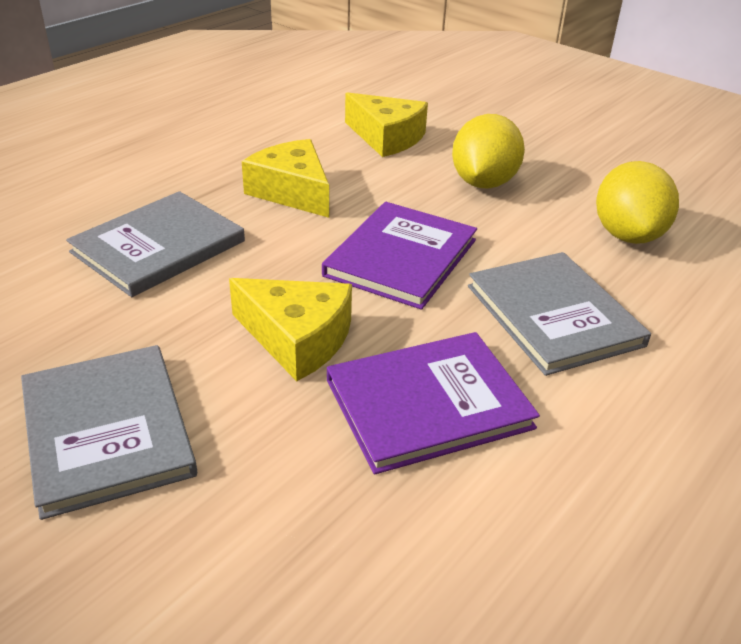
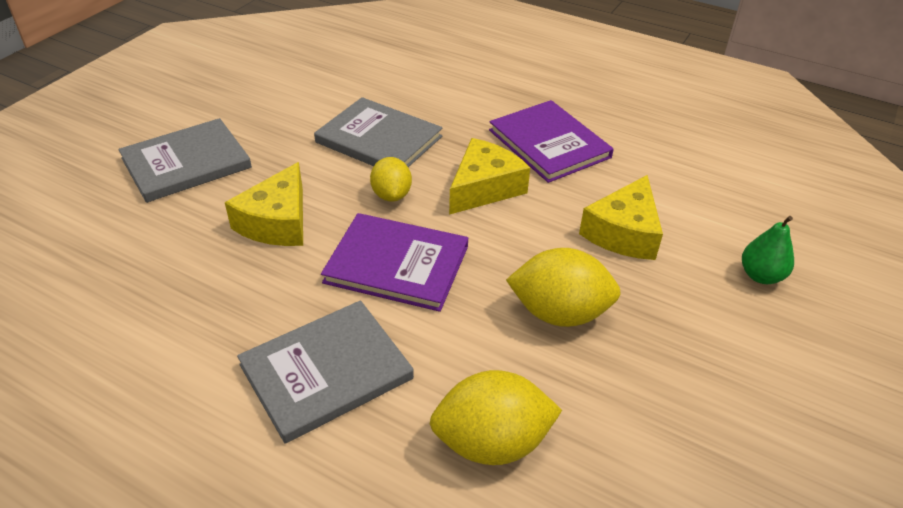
camera: 80 degrees right, 5 degrees up
(279, 249) = (391, 195): none -> yellow lemon
(428, 404) = (206, 296): purple book -> purple book (549, 144)
(452, 99) = (761, 276): none -> green pear

